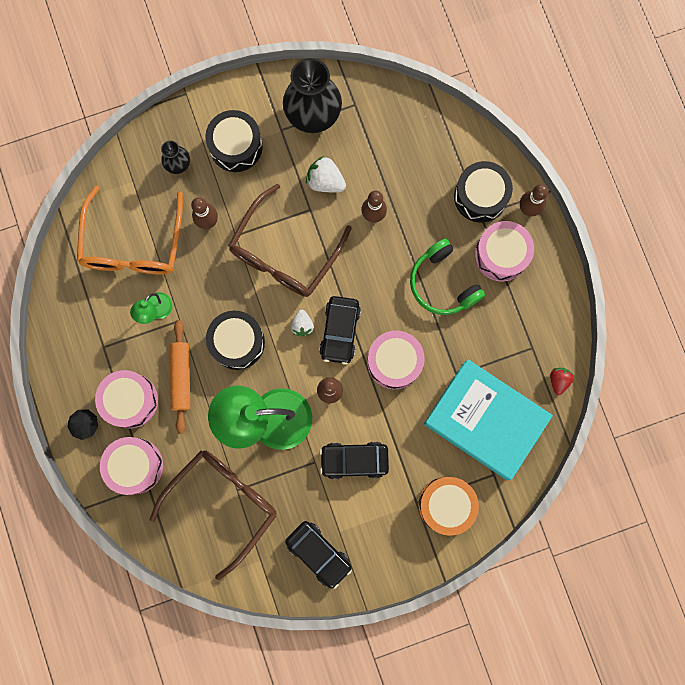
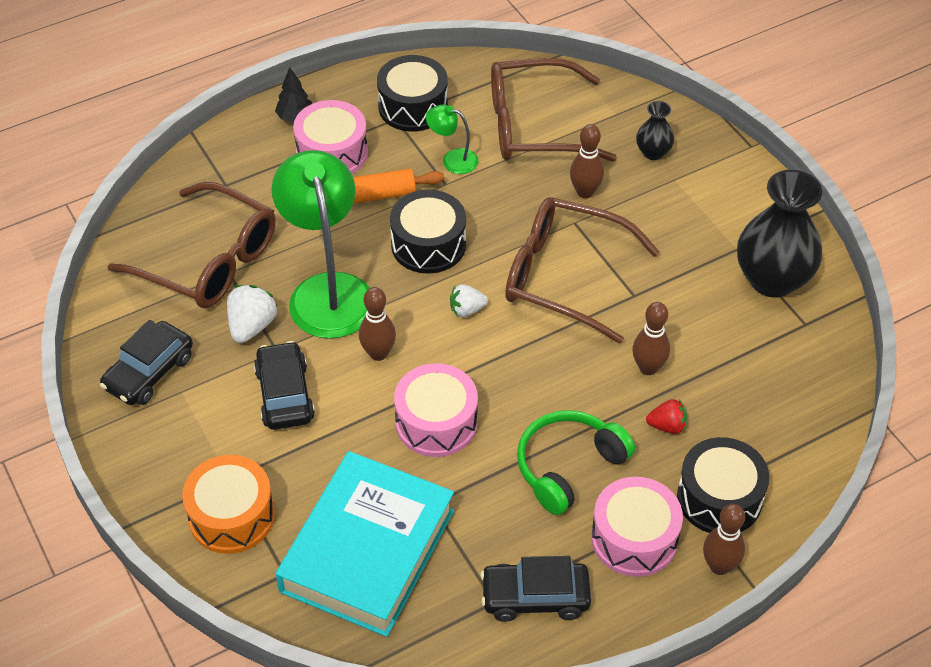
camera: 80 degrees right, 30 degrees down
(133, 244) = (535, 126): orange glasses -> brown glasses
(135, 466) = (249, 169): pink drum -> none
(236, 146) = (697, 205): black drum -> black drum (413, 107)
(325, 181) = (680, 306): white strawberry -> white strawberry (252, 326)
(340, 331) = (467, 353): black car -> black car (535, 597)
(558, 380) = (448, 646): red strawberry -> red strawberry (667, 426)

